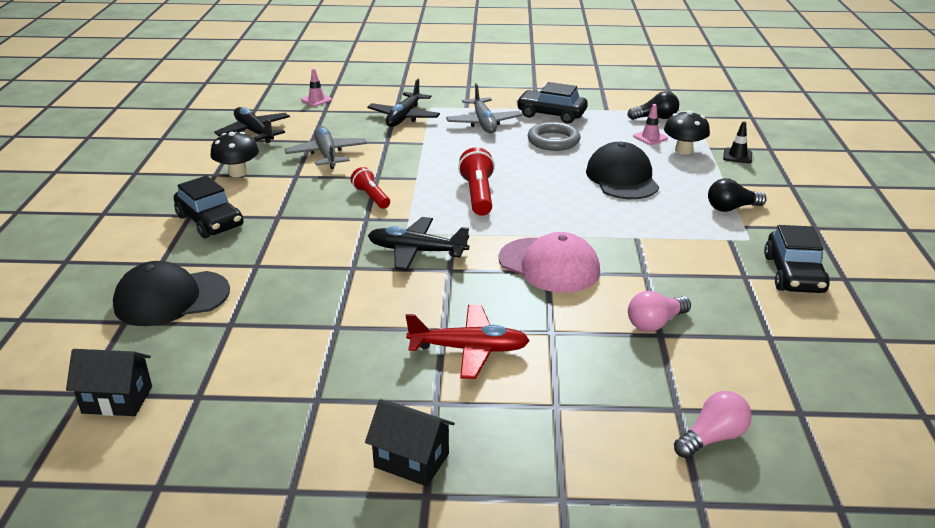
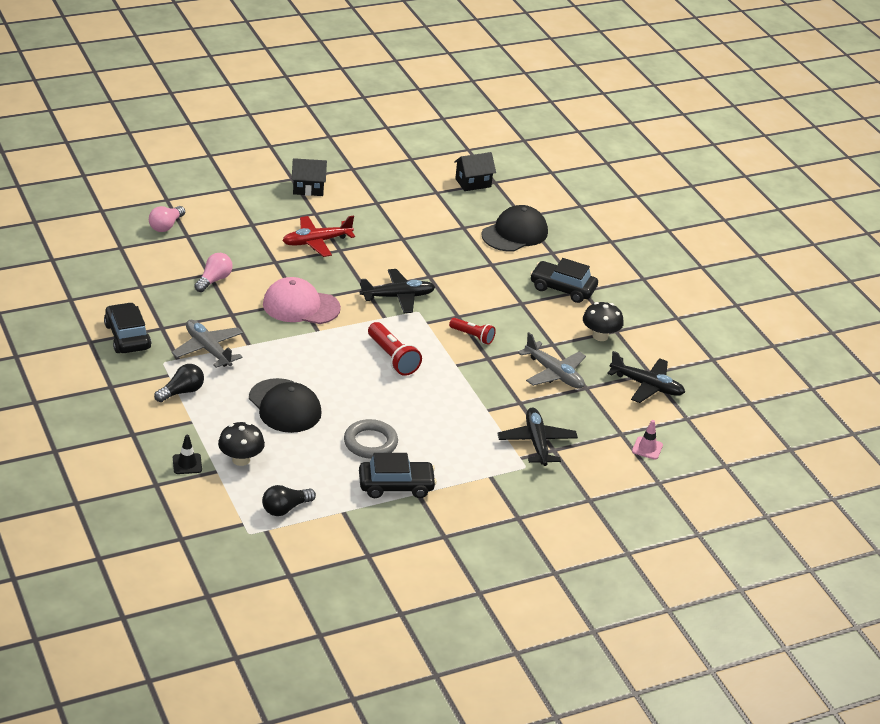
camera: 150 degrees right, 5 degrees up
(483, 123) = (453, 453): grey plane -> grey plane (208, 349)
(650, 137) = (279, 472): pink traffic cone -> none

